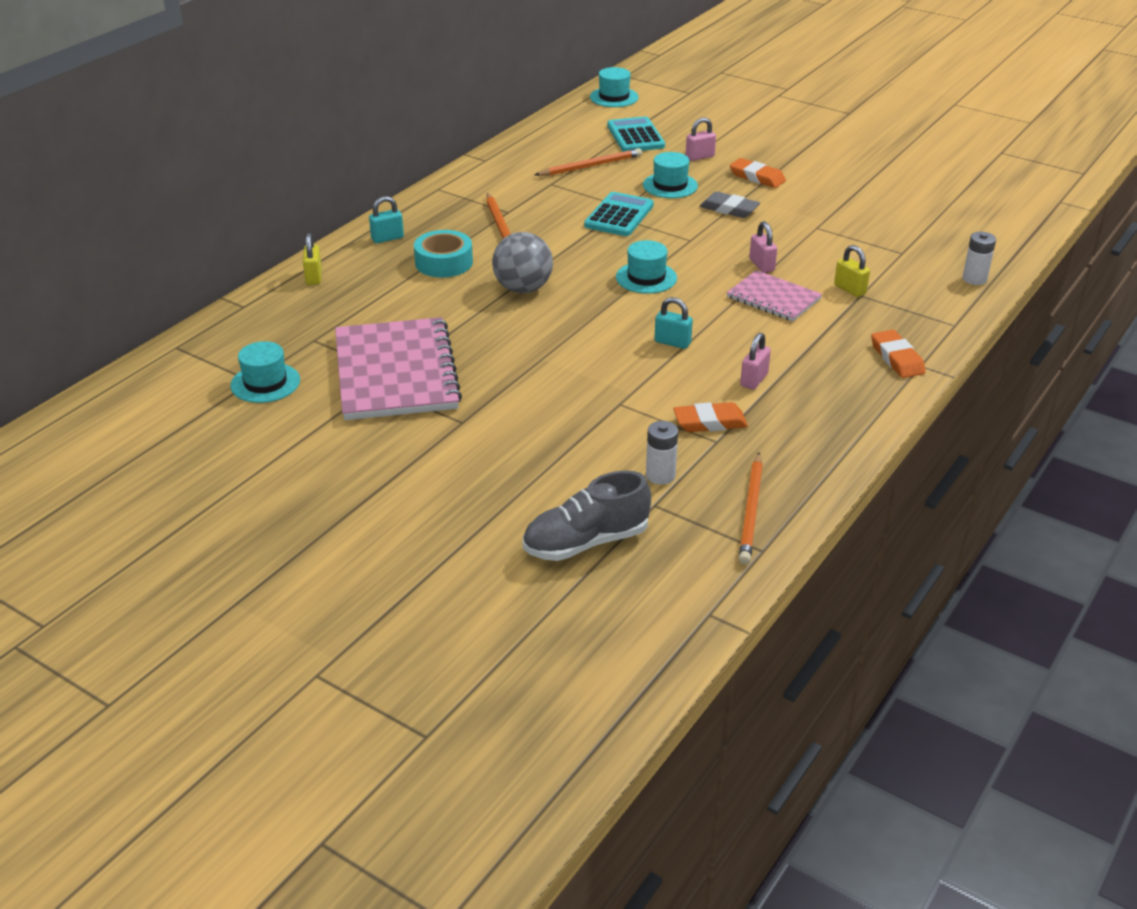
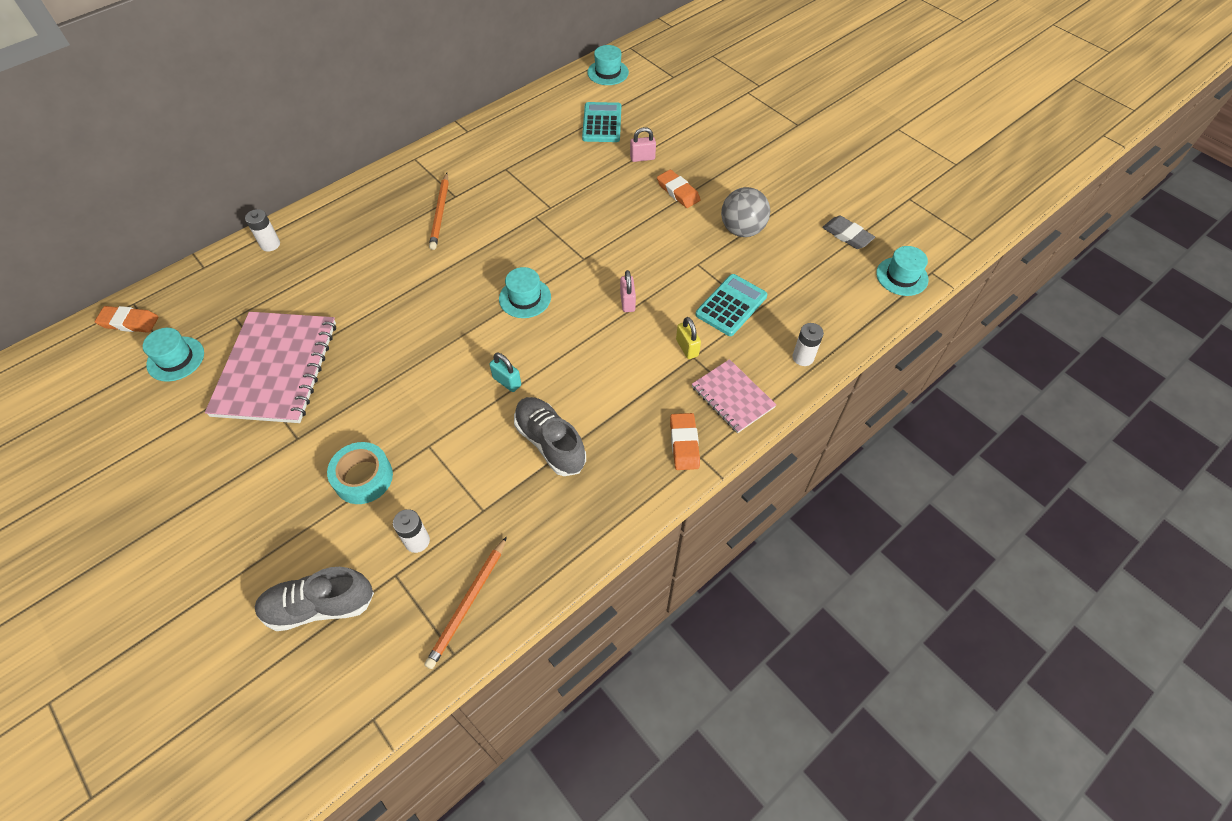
camera: 15 degrees right, 20 degrees up
(314, 277) = (270, 244): yellow padlock -> white battery
(387, 238) = (347, 210): turquoise padlock -> none
(444, 262) = (375, 247): turquoise tape -> turquoise tape (363, 477)
(523, 289) = (421, 291): grey ball -> grey ball (742, 230)
(590, 166) = (547, 153): orange pencil -> none
(619, 216) = (540, 218): turquoise calculator -> turquoise calculator (731, 305)
(670, 185) = (600, 189): turquoise hat -> turquoise hat (902, 276)
(710, 422) = (488, 486): orange eraser -> orange eraser (129, 322)
(729, 209) = (635, 227): grey eraser -> grey eraser (847, 235)
(754, 380) = (550, 443): pink padlock -> grey shoe
(773, 298) = (617, 345): pink notebook -> pink notebook (732, 397)

